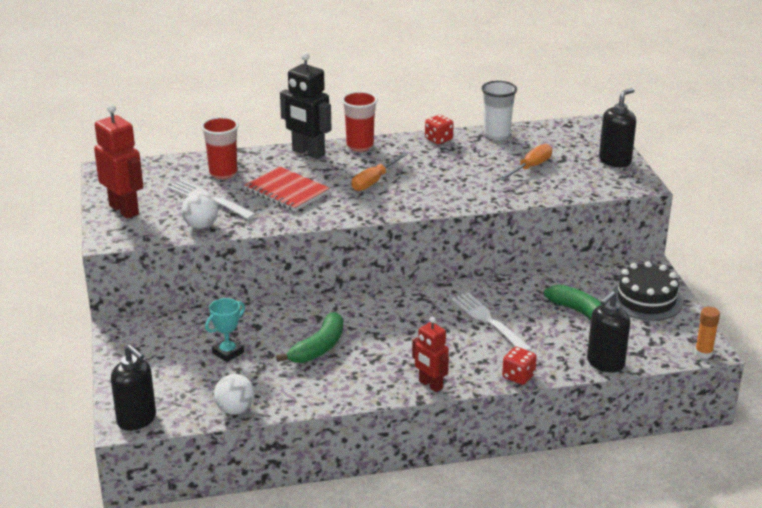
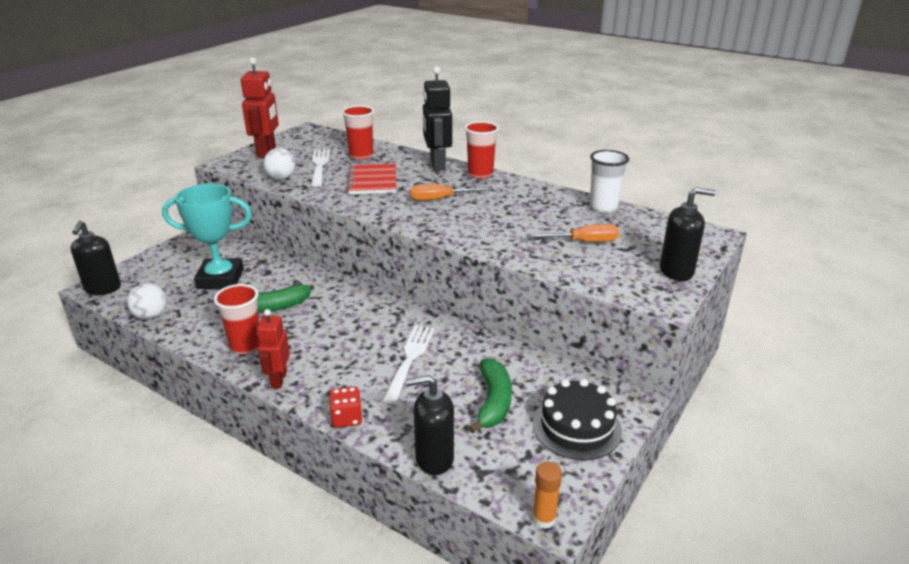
camera: 45 degrees right, 0 degrees up
(228, 353) = (220, 279): turquoise trophy -> turquoise trophy, size x1.90
(360, 381) = (246, 346): none -> red cup
(438, 139) = (547, 192): red dice -> none

